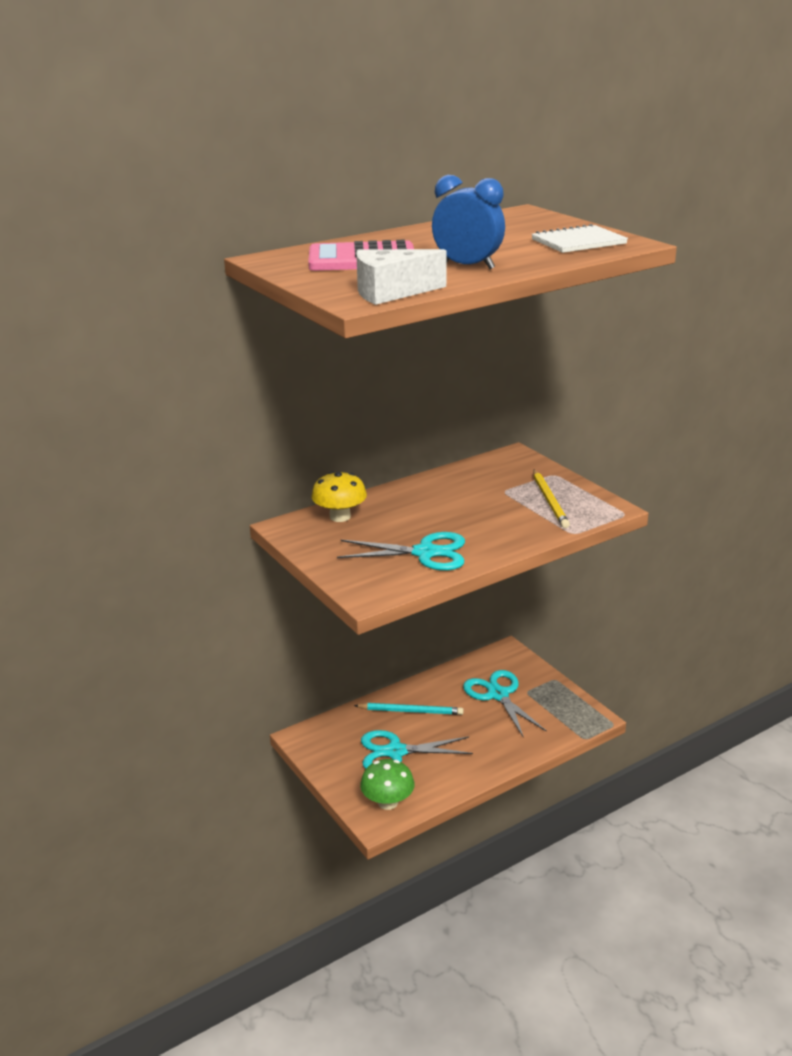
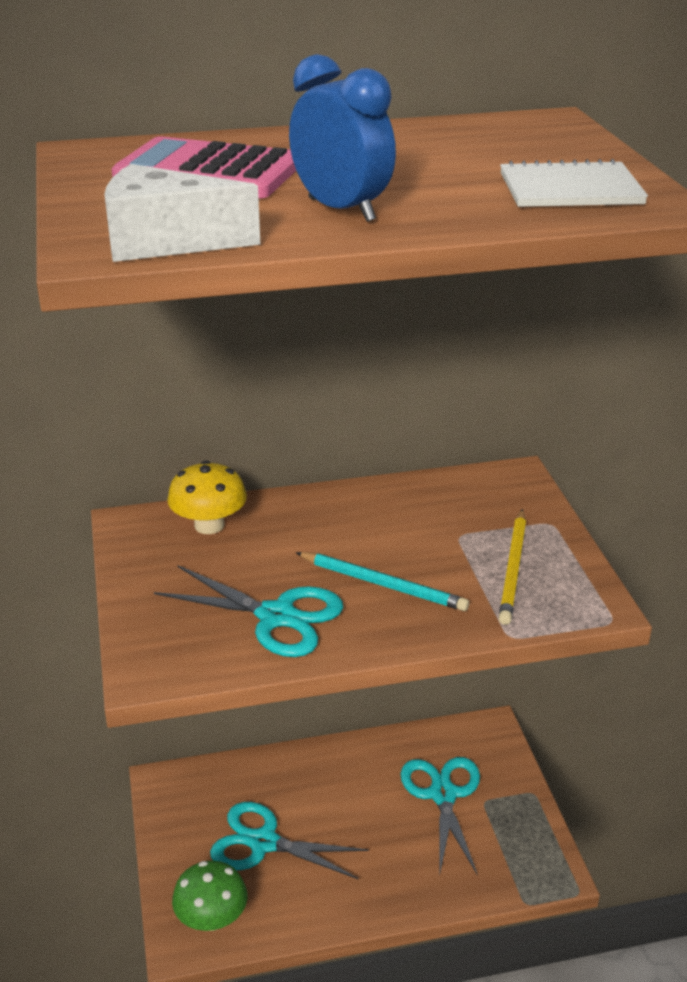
camera: 20 degrees right, 5 degrees up
(411, 711) = (316, 785): turquoise pencil -> turquoise pencil (383, 584)

